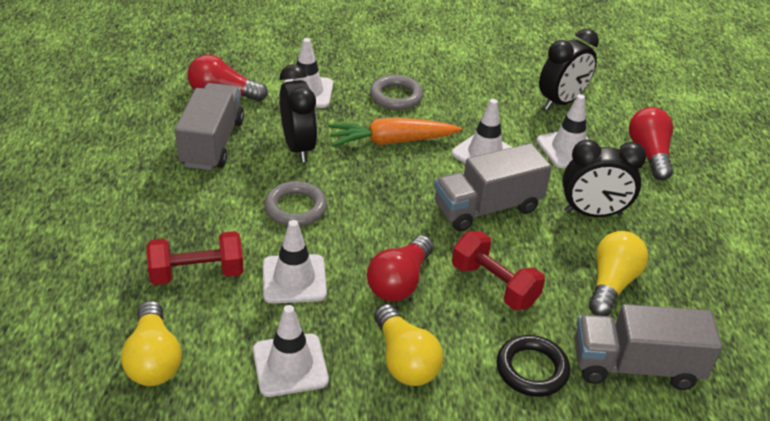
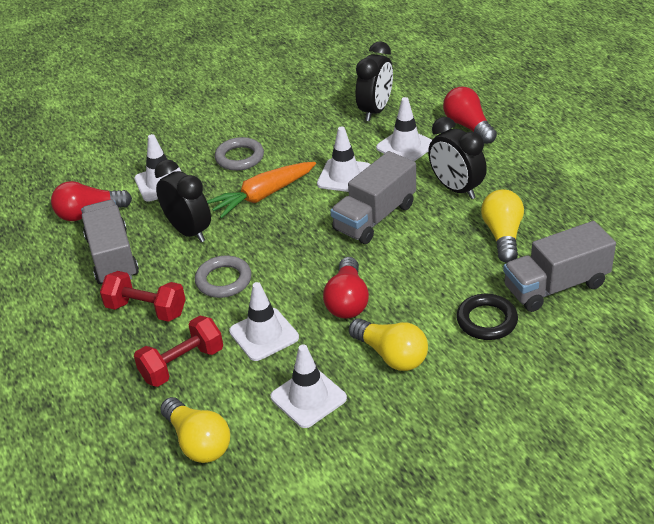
camera: 20 degrees left, 0 degrees up
(494, 285) = (419, 273): red dumbbell -> red dumbbell (146, 309)
(592, 213) = (456, 189): black clock -> black clock turned 75 degrees clockwise

